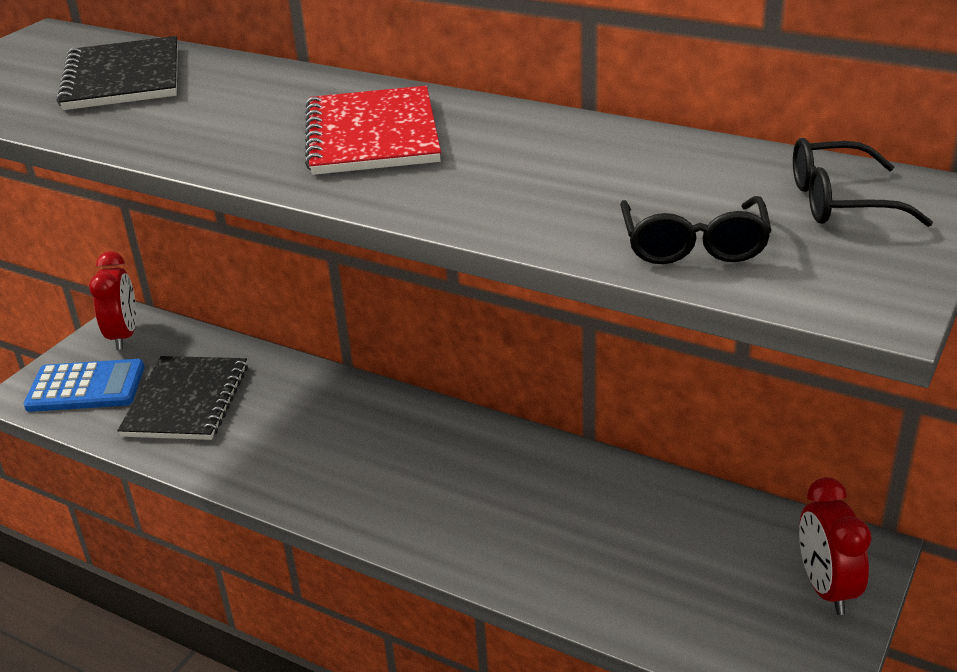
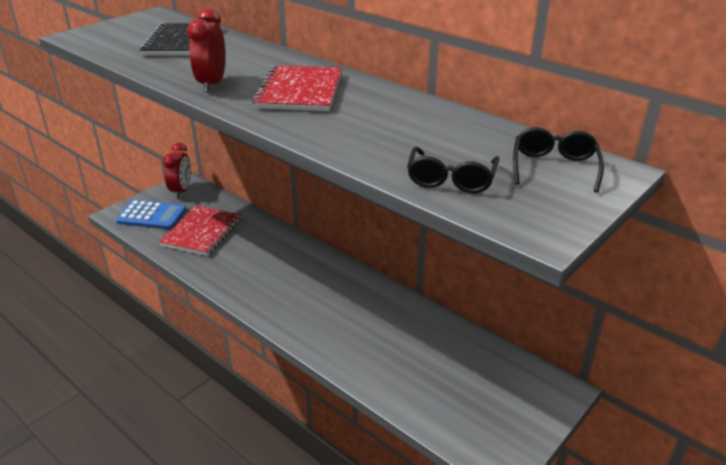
camera: 10 degrees right, 0 degrees up
(186, 400) = (202, 232): black notebook -> red notebook
(825, 588) = (530, 407): red clock -> red clock (212, 84)
(840, 201) = (554, 168): black glasses -> black glasses turned 90 degrees clockwise

